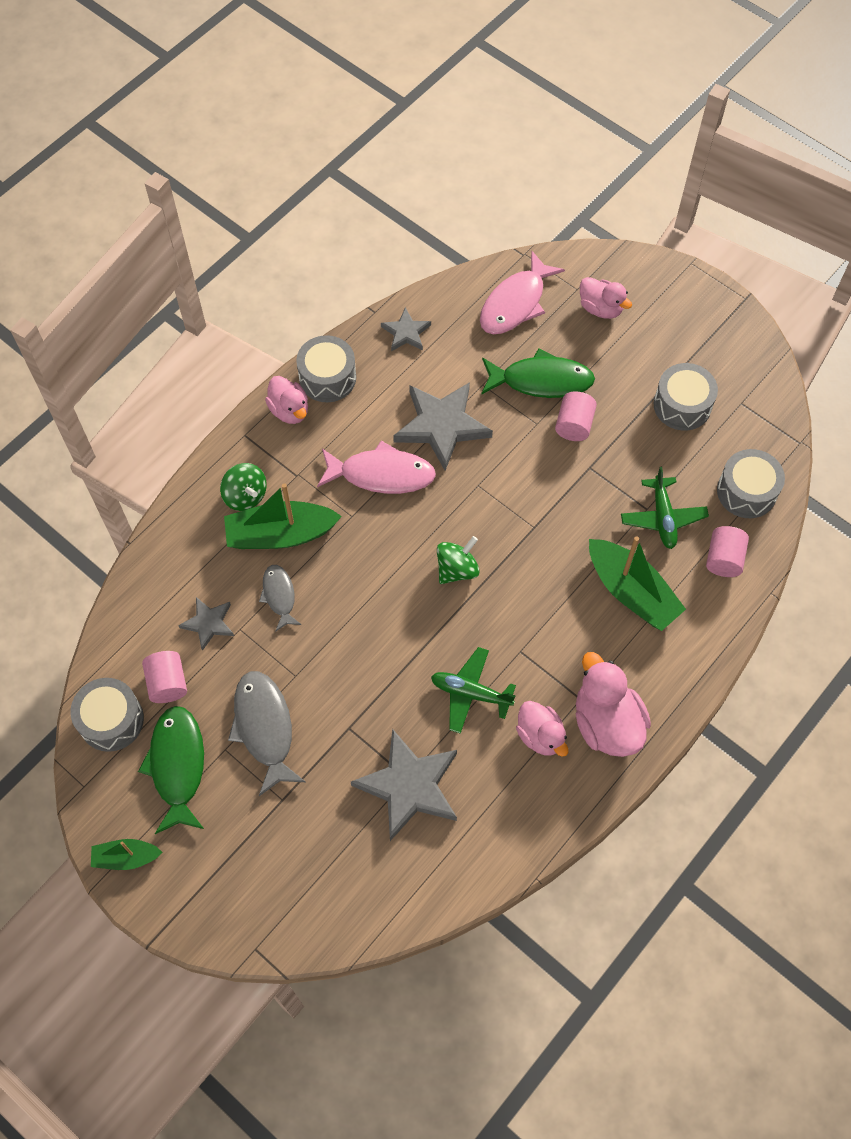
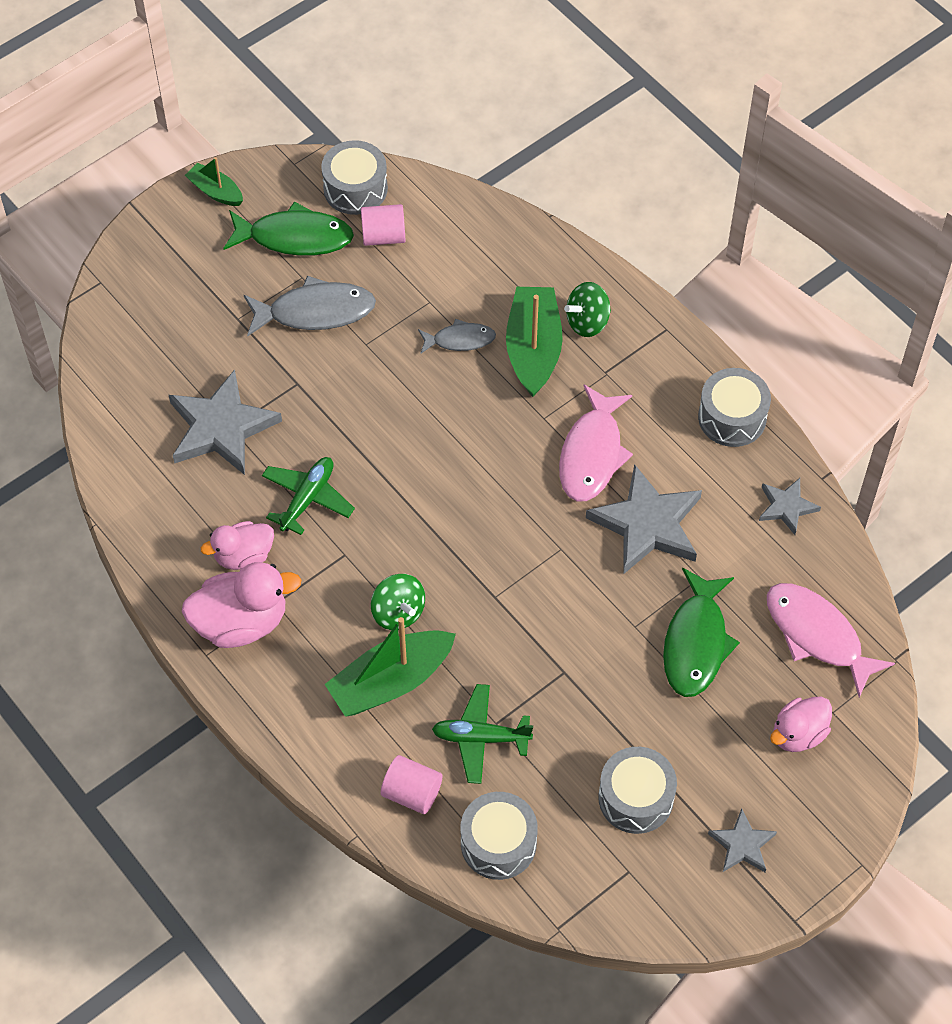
camera: 100 degrees right, 5 degrees down
(126, 857) = (215, 191): green boat -> green boat turned 60 degrees counterclockwise
(208, 623) = (441, 275): grey star -> grey star (742, 844)
(289, 410) = (692, 375): pink duck -> none
(457, 569) = (457, 509): green spinning top -> green spinning top (398, 612)
(574, 425) = (626, 666): pink cylinder -> none

